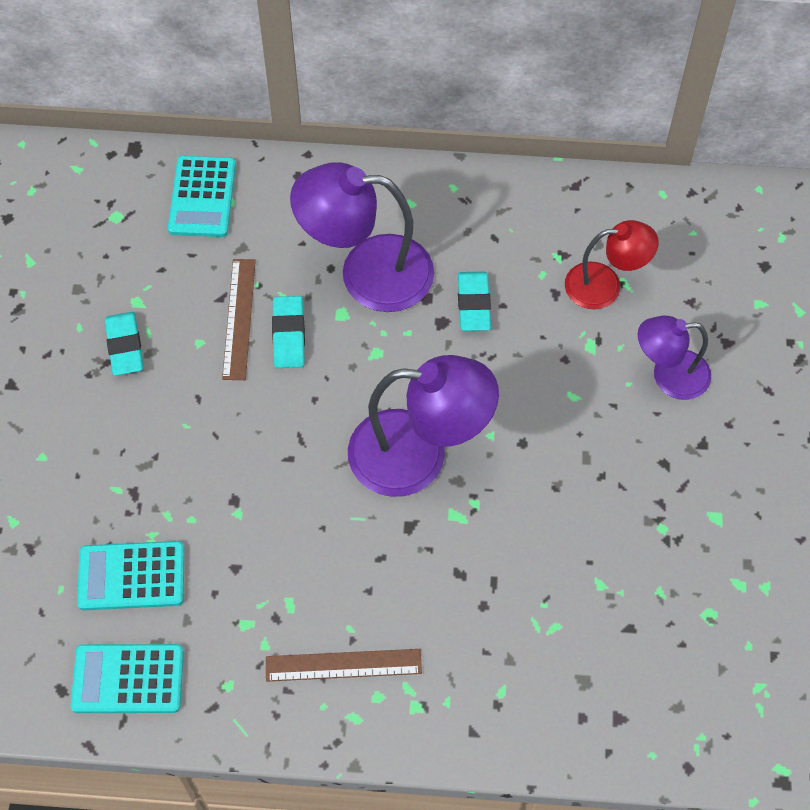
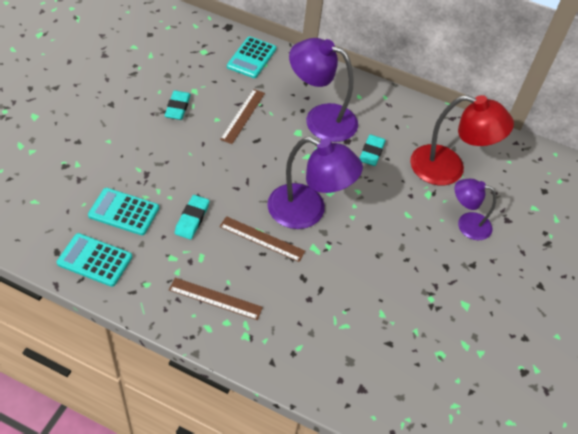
camera: 15 degrees right, 10 degrees down
(289, 335) = (265, 132): turquoise eraser -> turquoise eraser (192, 219)
(368, 533) = (262, 239): none -> brown ruler
(605, 285) = (448, 169): red lamp -> red lamp, size x1.65

